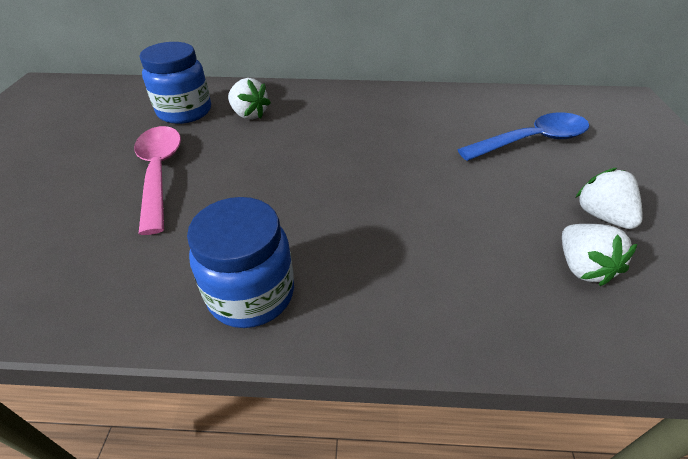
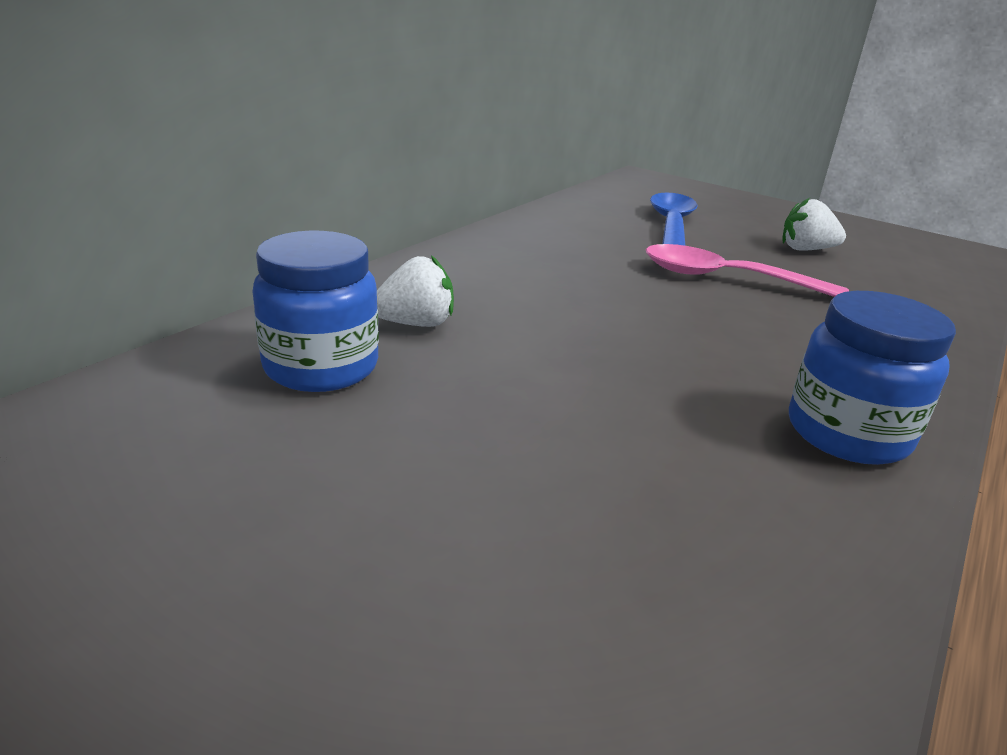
camera: 60 degrees left, 15 degrees down
(159, 172) = (503, 435): pink spoon -> pink spoon (725, 279)
(582, 267) = (869, 280): white strawberry -> none

